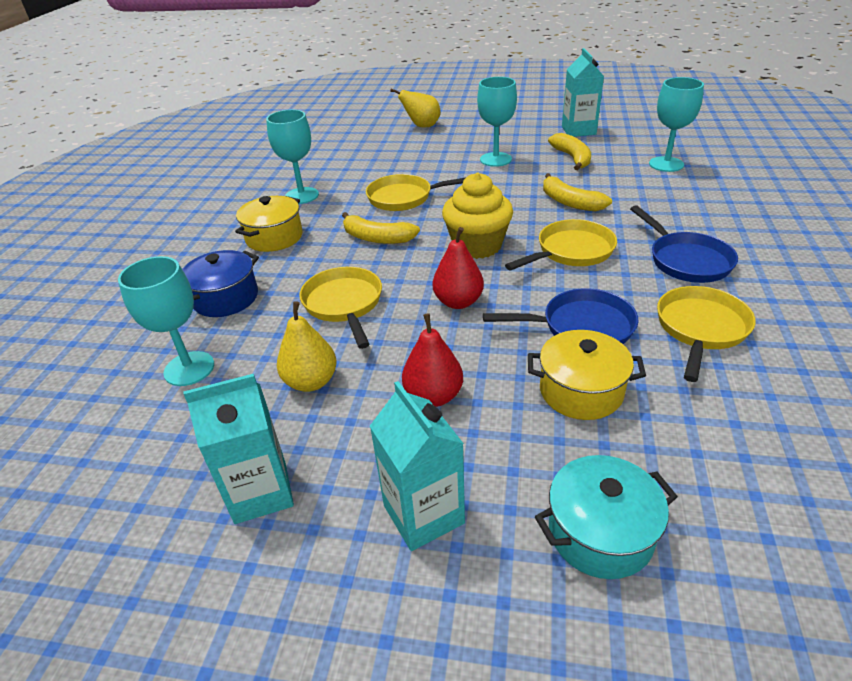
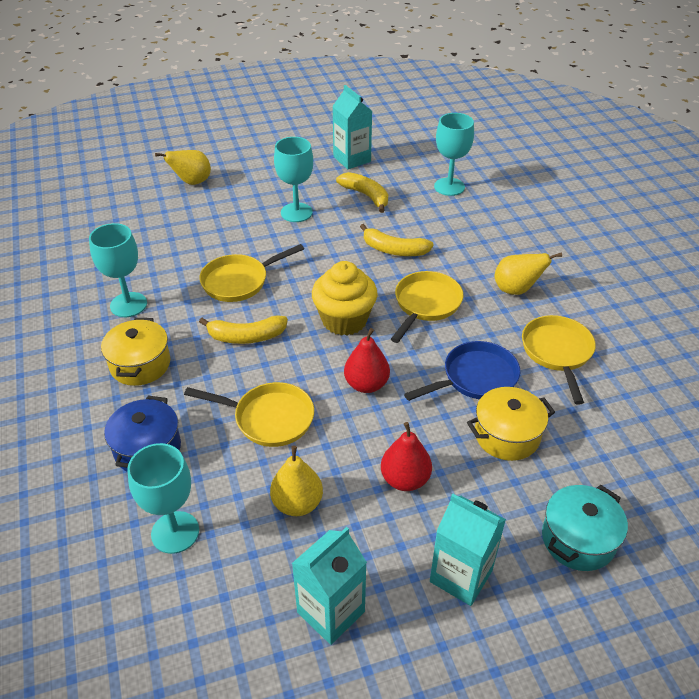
camera: 30 degrees left, 5 degrees up
(344, 304) = (269, 418): yellow pan -> yellow pan turned 150 degrees clockwise
(686, 260) = (516, 290): blue pan -> yellow pear

